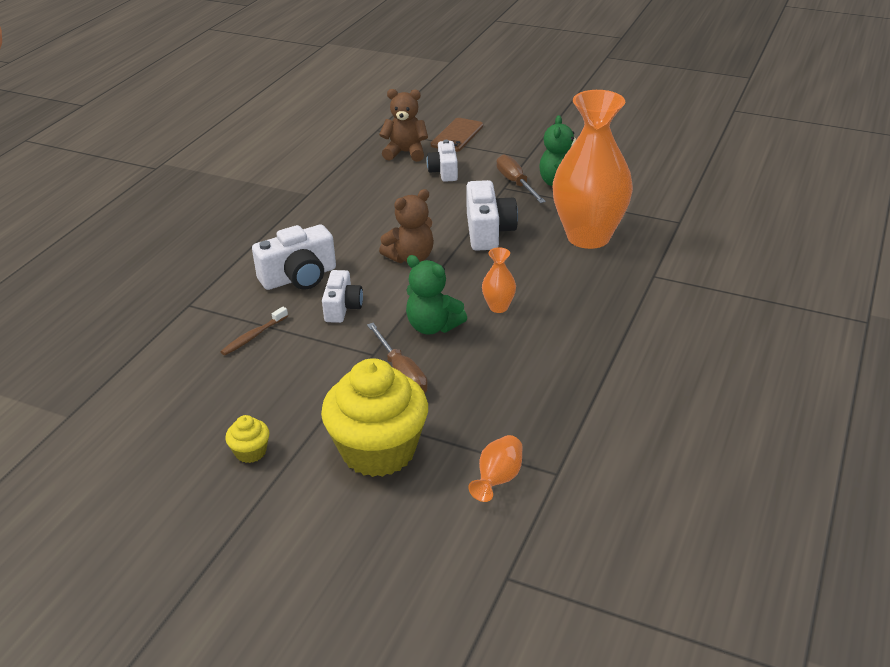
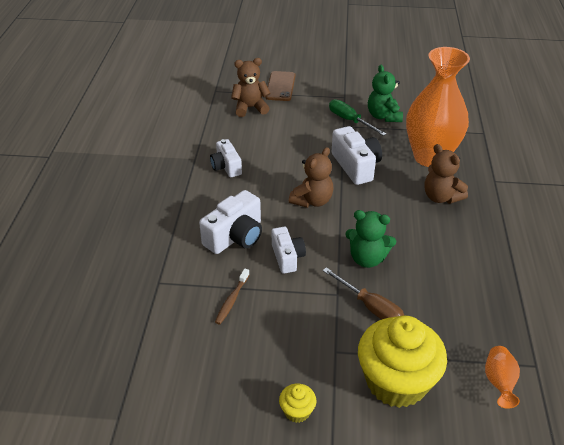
camera: 20 degrees left, 5 degrees up
(444, 171) = (290, 119): white camera -> white camera (226, 167)
(498, 307) = (404, 231): orange vase -> none
(516, 183) = (350, 120): brown screwdriver -> green screwdriver
(570, 281) = (441, 197): none -> brown teddy bear

